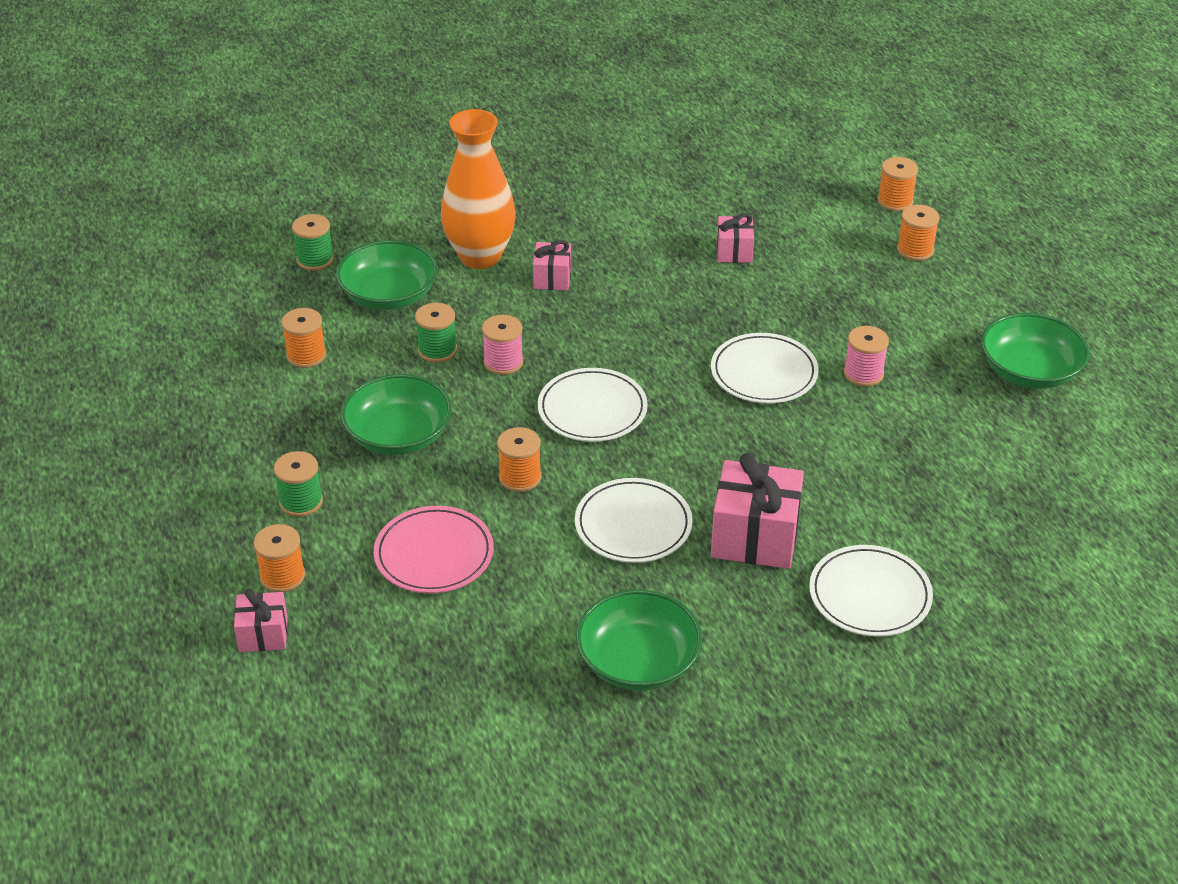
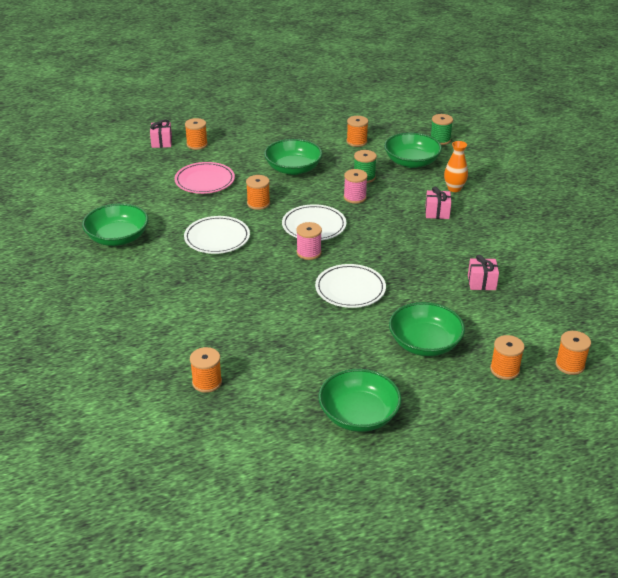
camera: 90 degrees right, 5 degrees down
(301, 502) = (246, 146): green spool -> none
(480, 256) = (454, 188): orange vase -> orange vase, size x0.52
(755, 537) = (201, 278): pink gift -> none
(863, 374) = (351, 331): pink spool -> pink spool (309, 252)
(870, 595) = (146, 318): white plate -> none
(876, 310) = (424, 343): none -> green bowl
(1005, 514) = (207, 382): none -> orange spool

